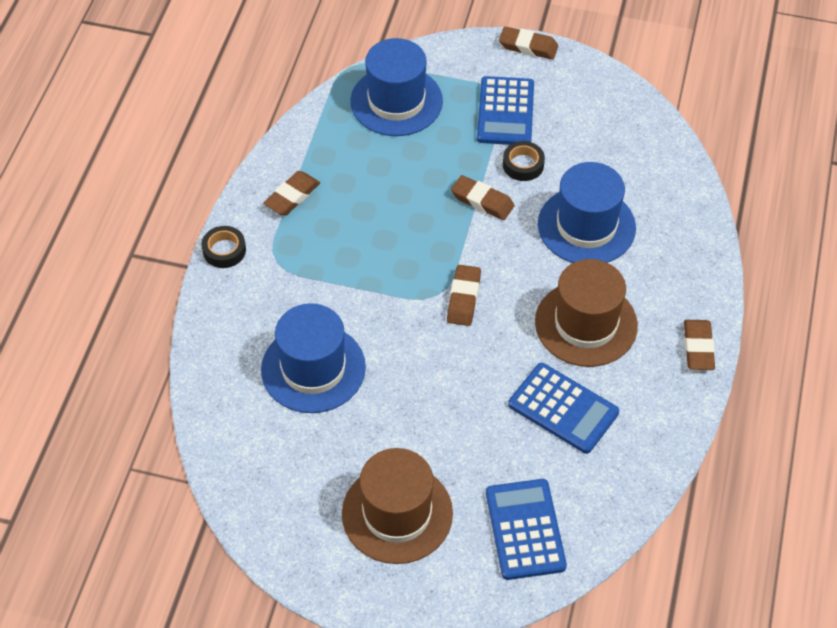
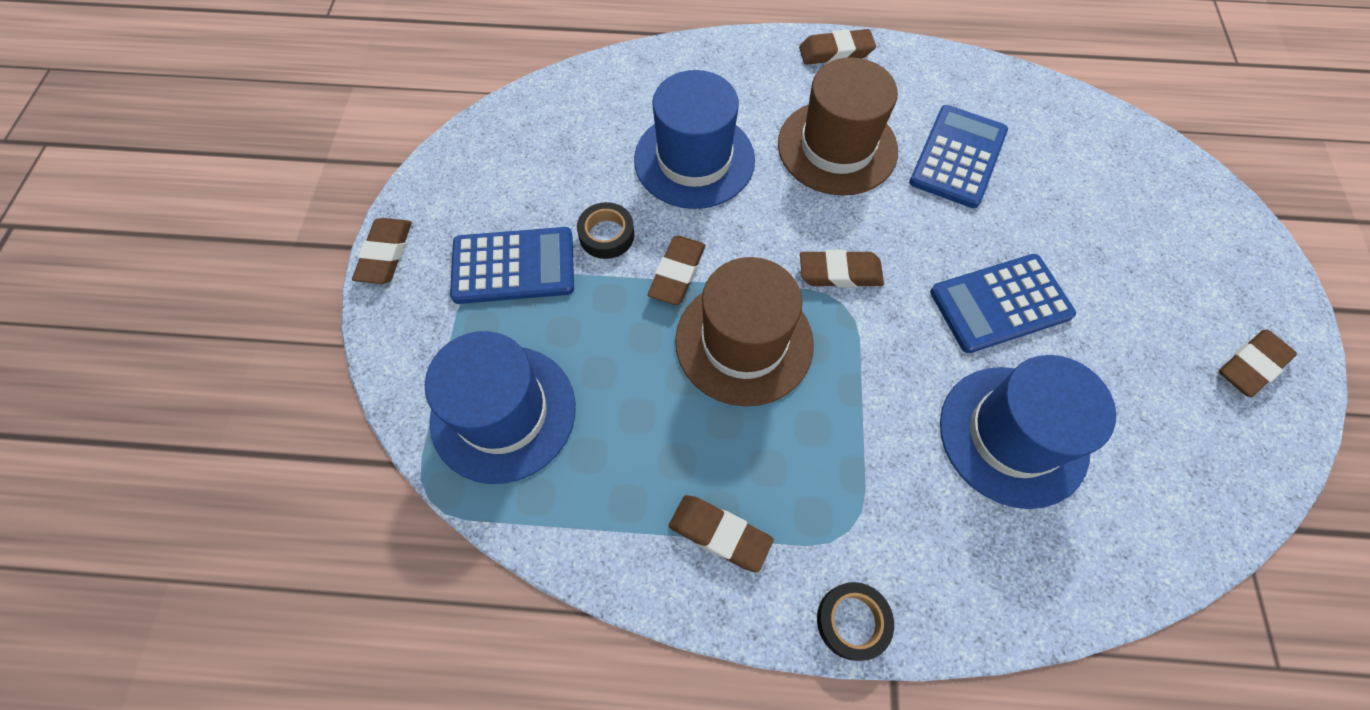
camera: 100 degrees left, 10 degrees up
(327, 546) = (1250, 365): none -> brown eraser
(397, 513) = (1168, 298): brown hat -> brown hat (744, 342)
(525, 529) = (1121, 174): blue calculator -> blue calculator (1000, 304)

